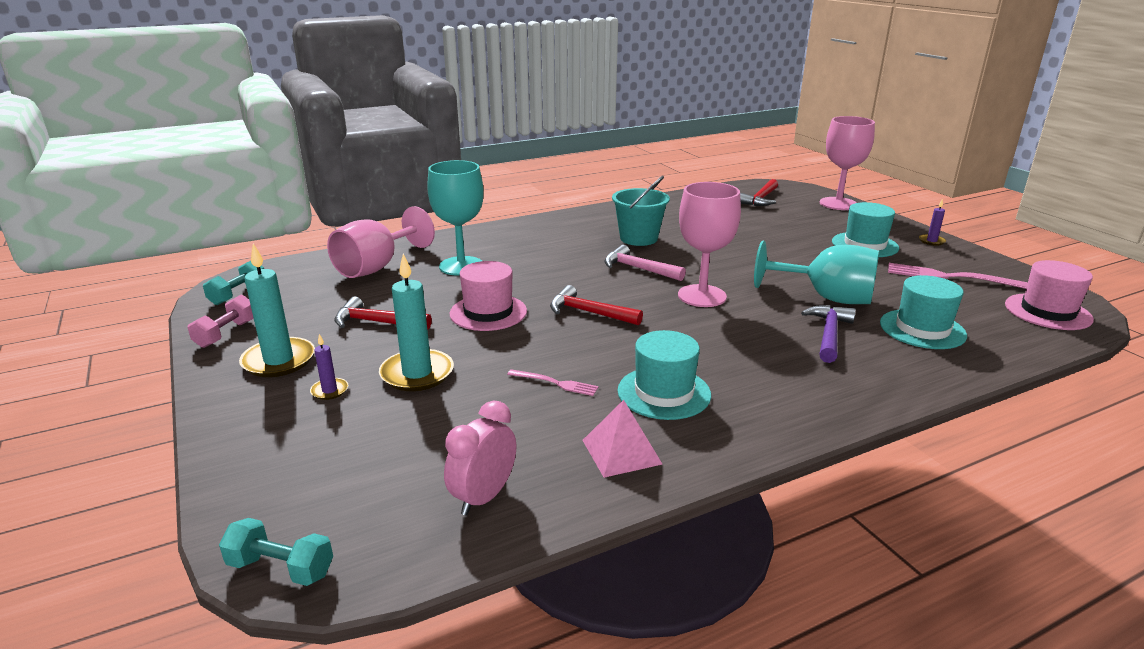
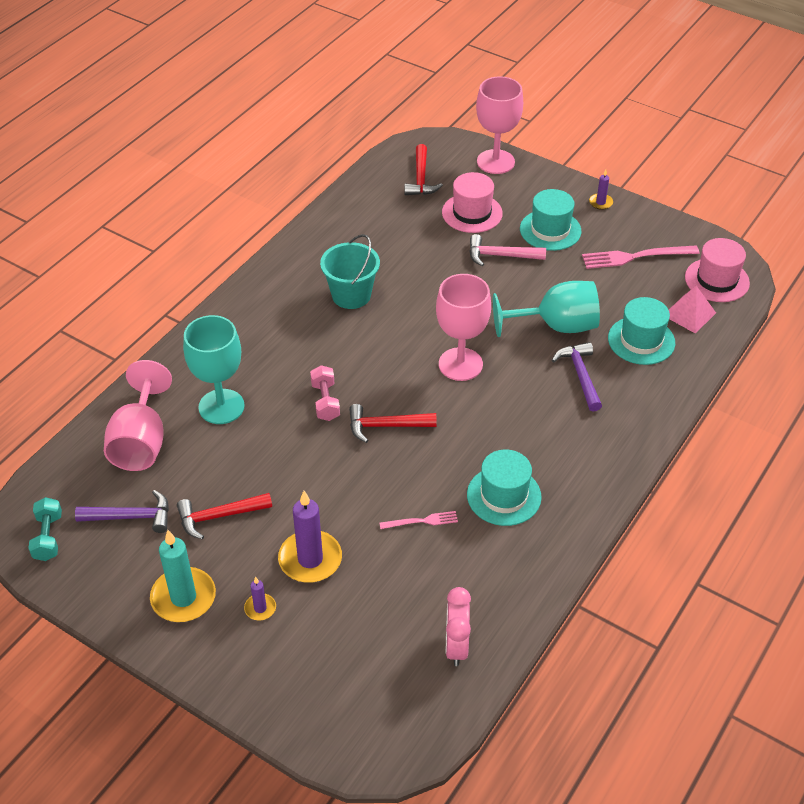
camera: 30 degrees left, 20 degrees up
(226, 334) = (100, 590): pink dumbbell -> pink dumbbell (325, 401)
(281, 568) = (382, 757): turquoise dumbbell -> none
(311, 302) = (131, 517): none -> purple hammer
(417, 373) = (310, 559): turquoise candle -> purple candle
(488, 312) = (303, 462): pink hat -> pink hat (472, 213)
(621, 452) = (513, 566): pink pyramid -> pink pyramid (689, 314)
(638, 269) = (384, 345): pink hammer -> pink hammer (501, 256)

